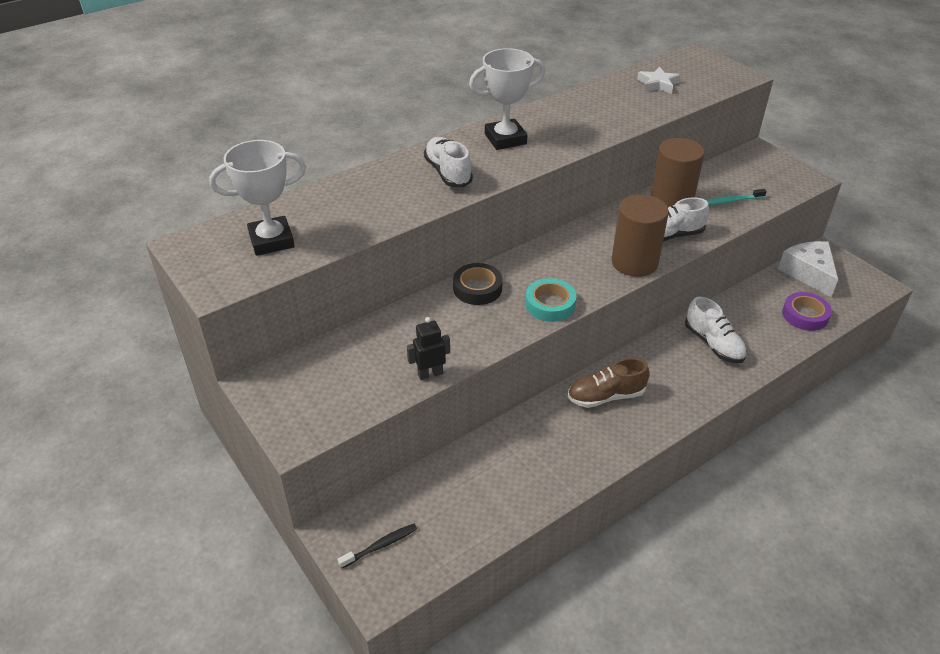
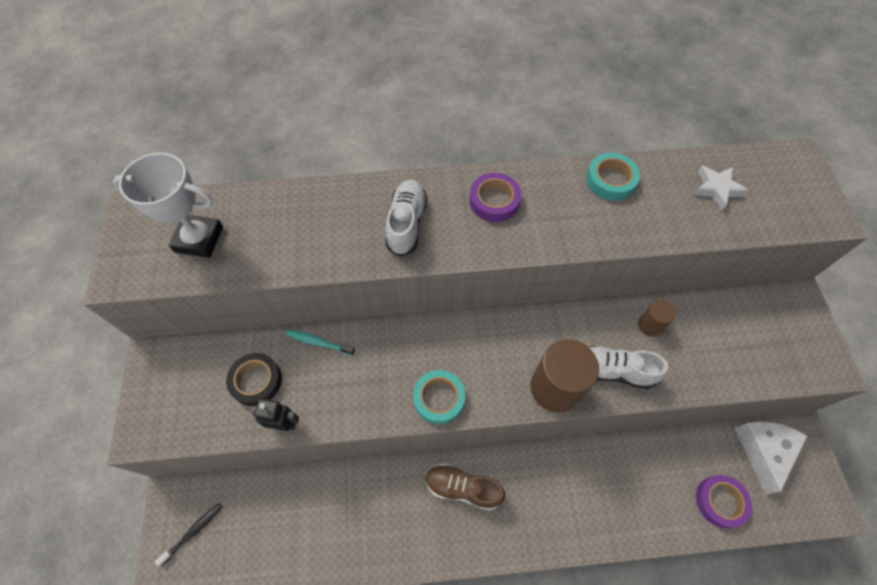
camera: 30 degrees right, 20 degrees up
(380, 546) = (193, 532): black toothbrush -> black toothbrush turned 45 degrees counterclockwise
(477, 288) = (390, 343): black tape -> black tape (256, 381)
(505, 139) = (494, 201): white trophy -> purple tape
(581, 102) = (610, 180): none -> turquoise tape
(671, 202) = (649, 325): brown cylinder -> brown cylinder, size x0.51
(713, 344) = (602, 485): white shoe -> none
(732, 201) = (717, 356): turquoise toothbrush -> turquoise toothbrush (319, 342)

